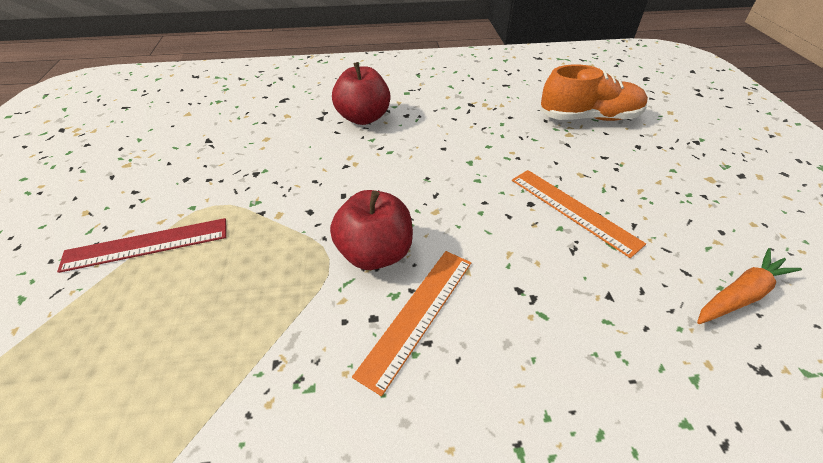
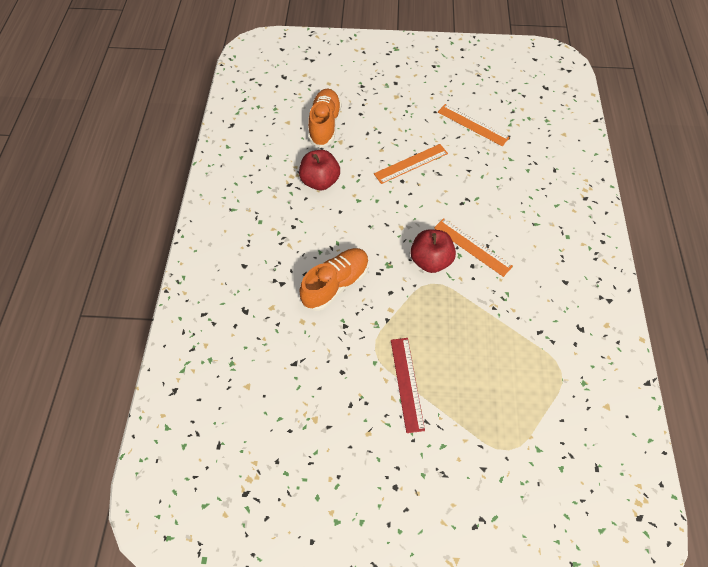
camera: 80 degrees left, 15 degrees up
(321, 158) = (336, 284): none -> orange shoe
(363, 118) = (290, 254): red apple -> red apple (320, 181)
(740, 295) = (473, 125): orange carrot -> orange ruler

